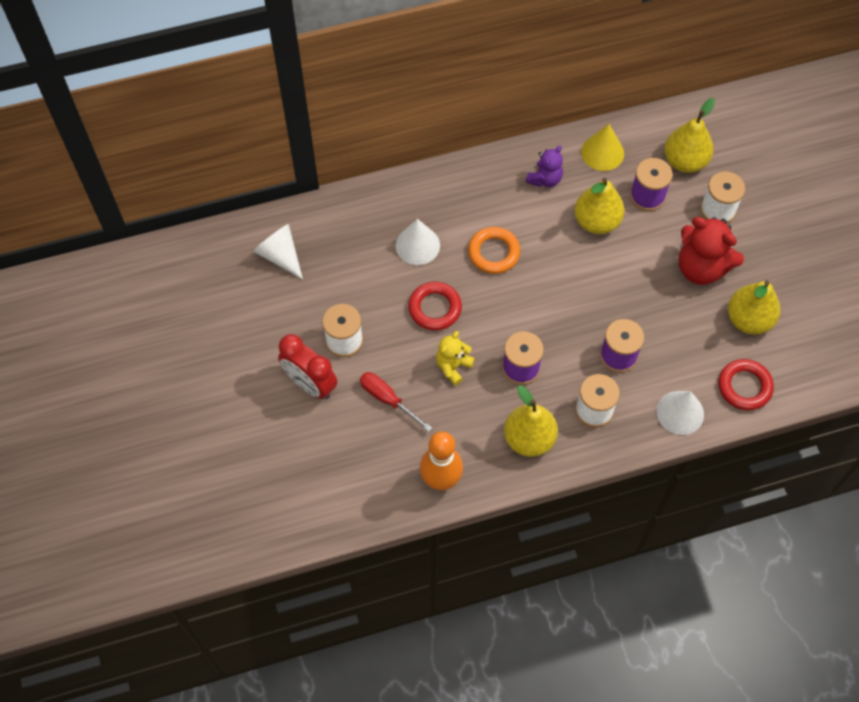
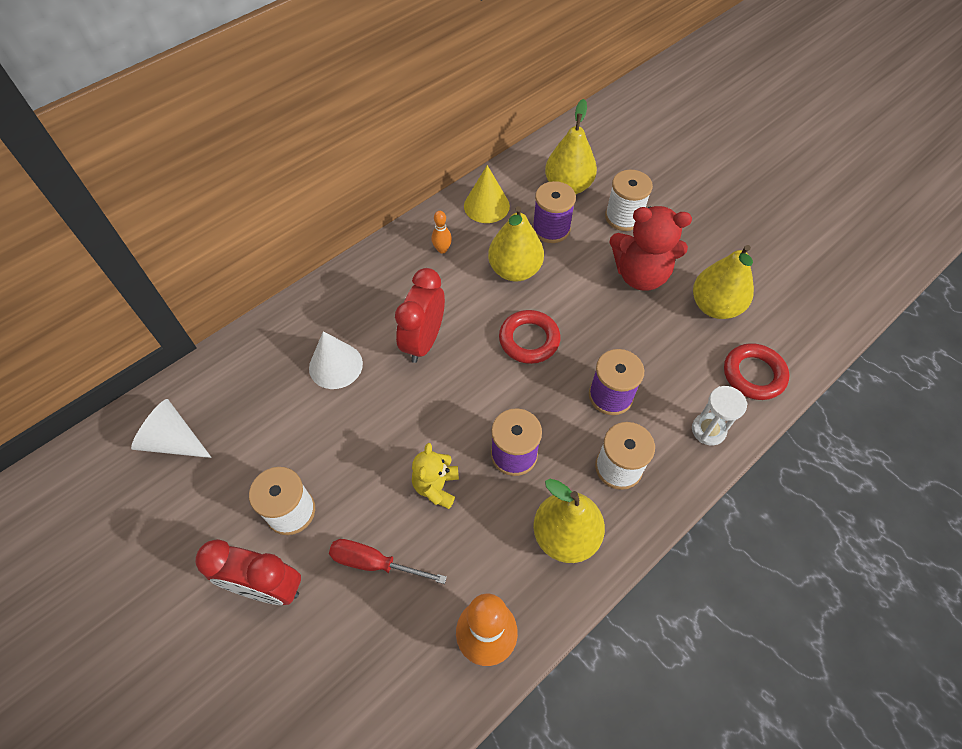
camera: 25 degrees left, 5 degrees down
(435, 308) = (385, 427): red ring -> red ring (529, 340)
(493, 253) = (424, 341): orange ring -> red clock
(545, 179) = (442, 249): purple teddy bear -> orange bowling pin
(680, 412) = (708, 430): white cone -> white hourglass

